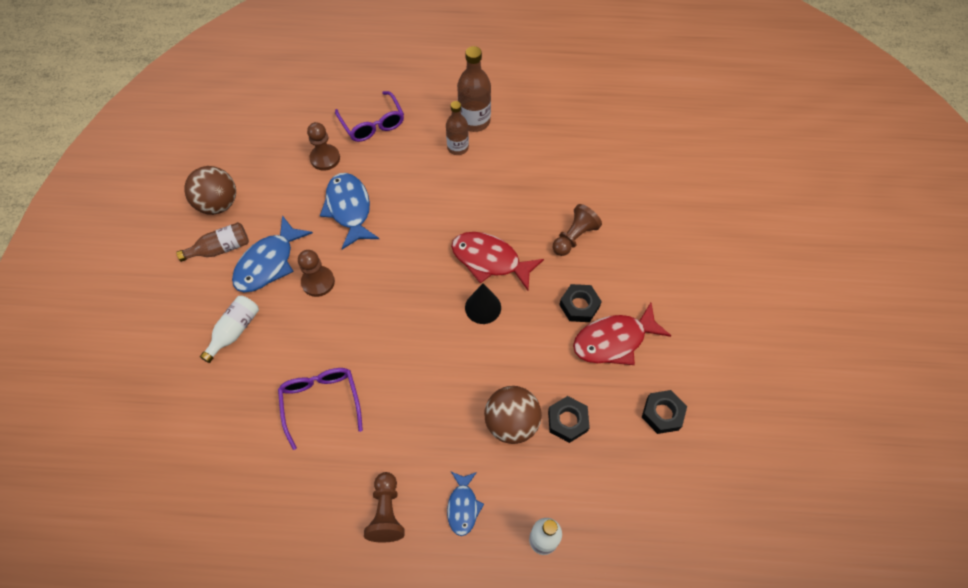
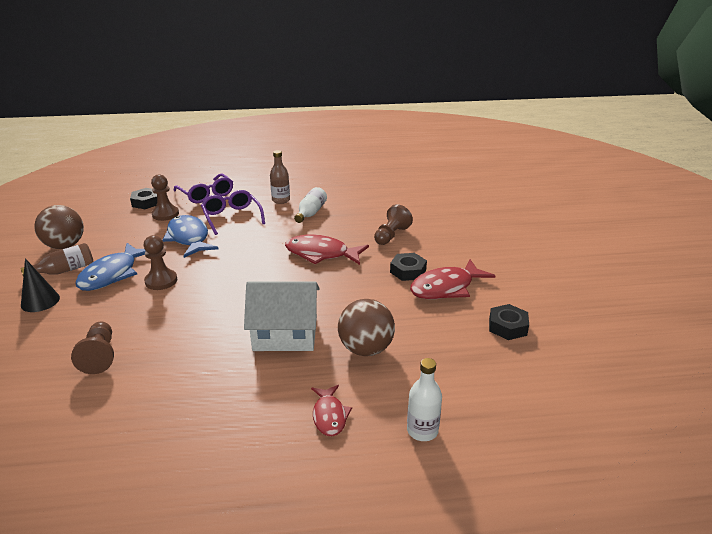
camera: 10 degrees left, 30 degrees down
(235, 331) = (75, 319): white bottle -> white bottle (310, 213)
(321, 402) = (167, 357): purple glasses -> purple glasses (232, 217)
(386, 512) = (245, 431): brown pawn -> brown pawn (100, 356)
(436, 386) = (285, 333): none -> white house
(463, 506) = (329, 416): blue fish -> red fish
(474, 121) = (292, 187): brown bottle -> none
(483, 307) = (320, 280): black cone -> black cone (40, 301)
(567, 421) = (420, 341): black nut -> black nut (146, 202)

